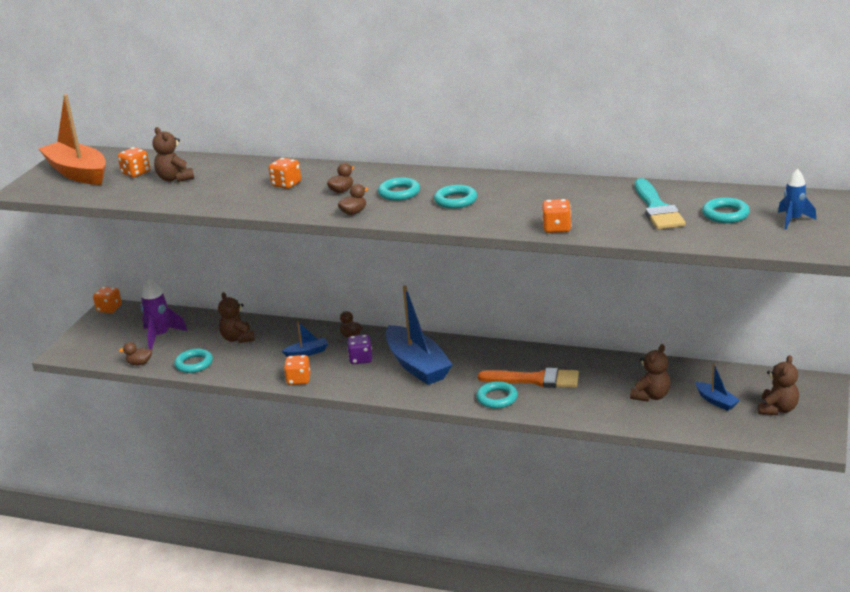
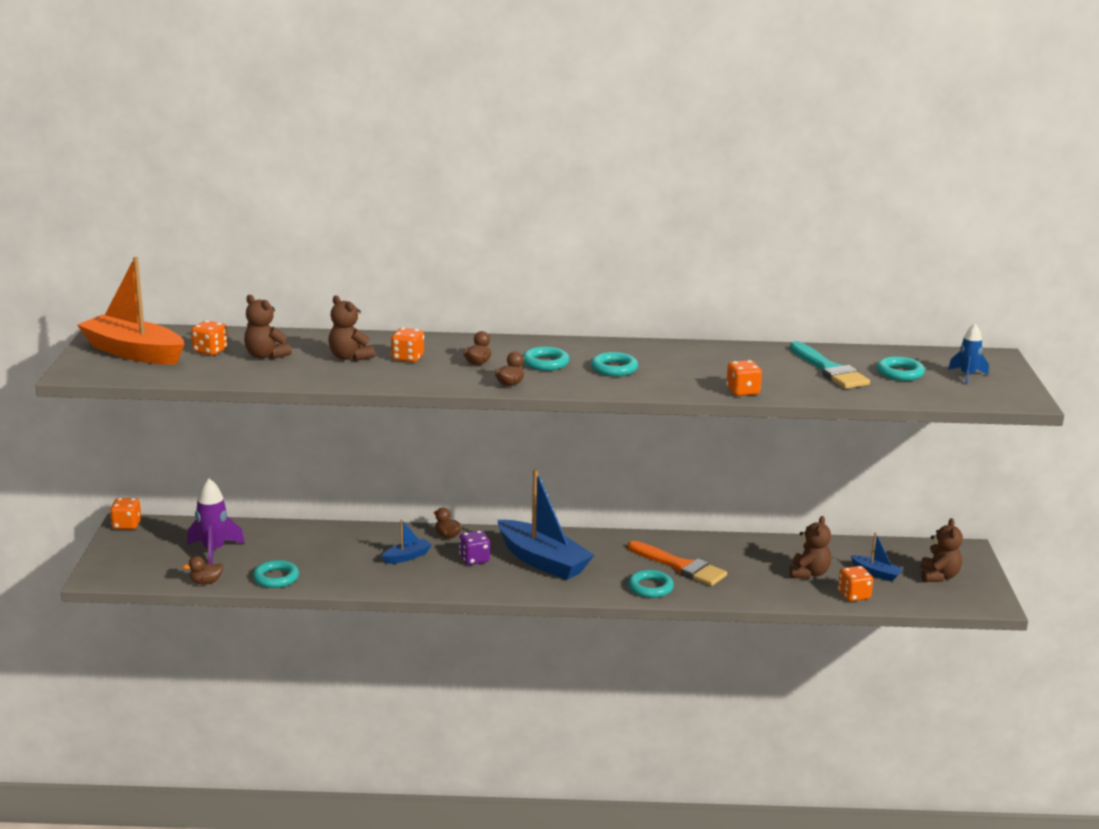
camera: 20 degrees left, 5 degrees down
(238, 338) = (313, 547): brown teddy bear -> brown teddy bear (349, 357)
(298, 380) = (415, 586): orange dice -> orange dice (853, 595)
(535, 380) = (680, 566): orange brush -> orange brush turned 45 degrees clockwise

